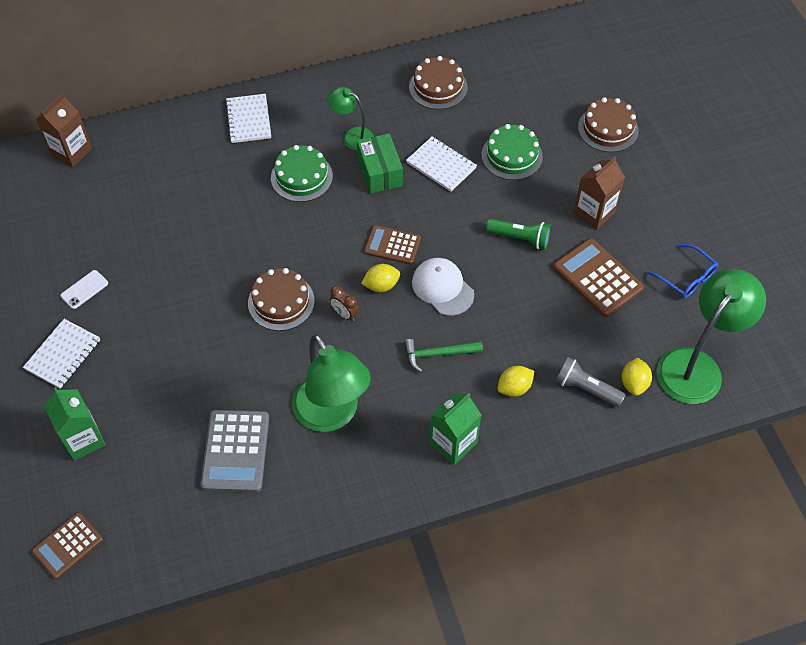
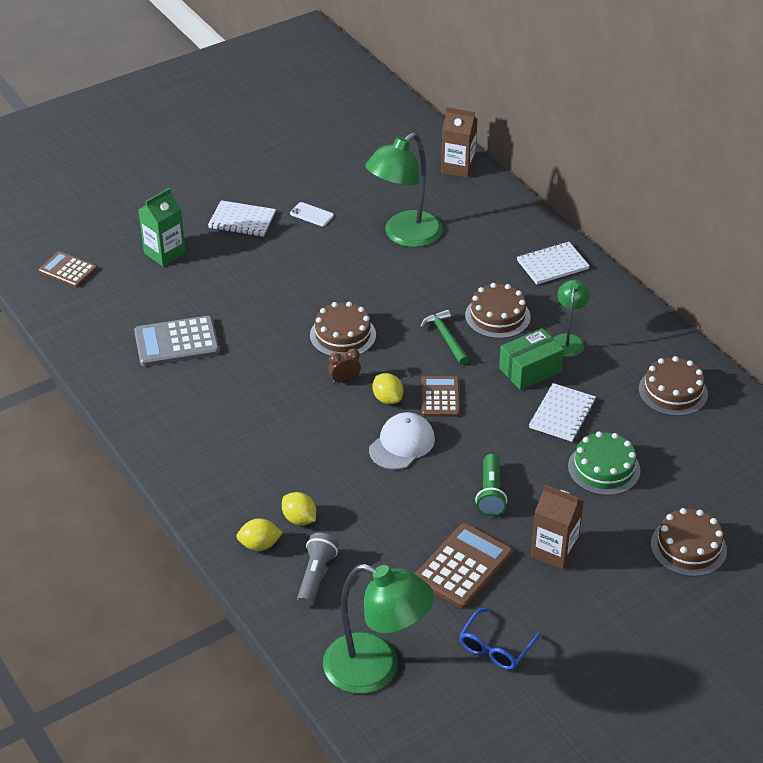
camera: 75 degrees right, 15 degrees down
(301, 177) = (497, 316): green cake -> brown cake
(332, 414) = (230, 395): green lamp -> green lamp (404, 236)
(345, 314) = (344, 380): brown clock -> brown clock turned 45 degrees clockwise
(438, 354) = (320, 455): green hammer -> green hammer (446, 338)
(453, 443) = (223, 484): green carton -> none
(634, 383) = (335, 616): yellow lemon -> yellow lemon (259, 545)

